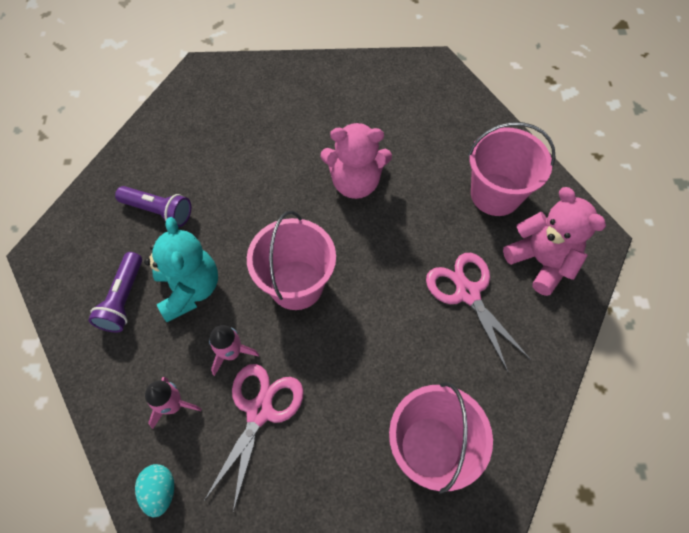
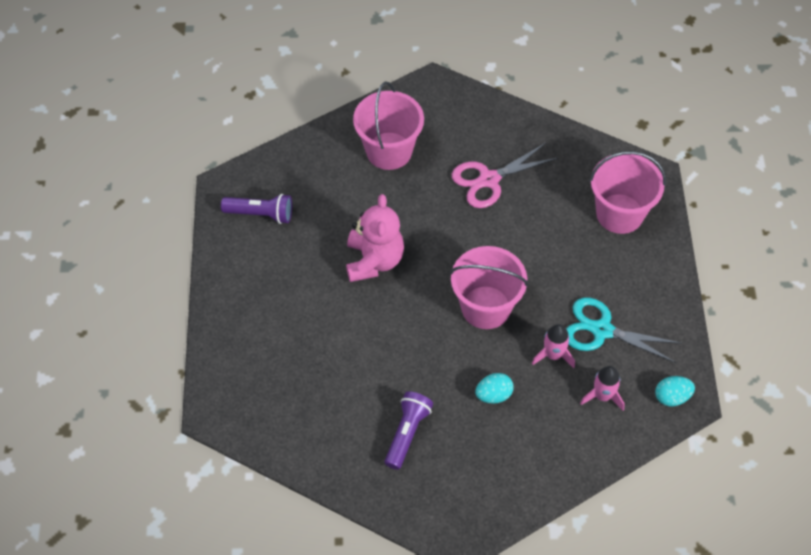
camera: 90 degrees left, 5 degrees down
(123, 299) = (506, 451): purple flashlight -> purple flashlight (261, 214)
(190, 289) = (493, 395): turquoise teddy bear -> turquoise egg
(260, 411) = (602, 330): pink scissors -> turquoise scissors
(541, 261) = (457, 126): pink teddy bear -> none

